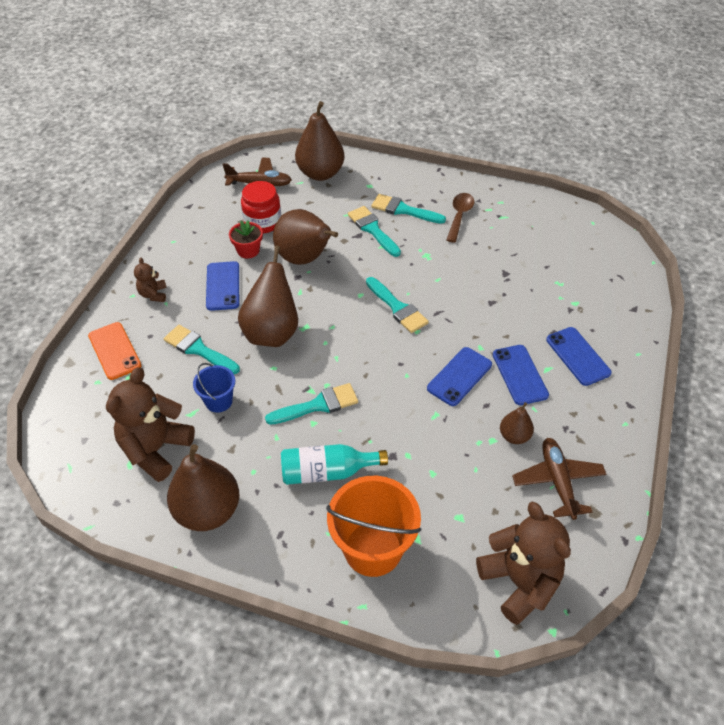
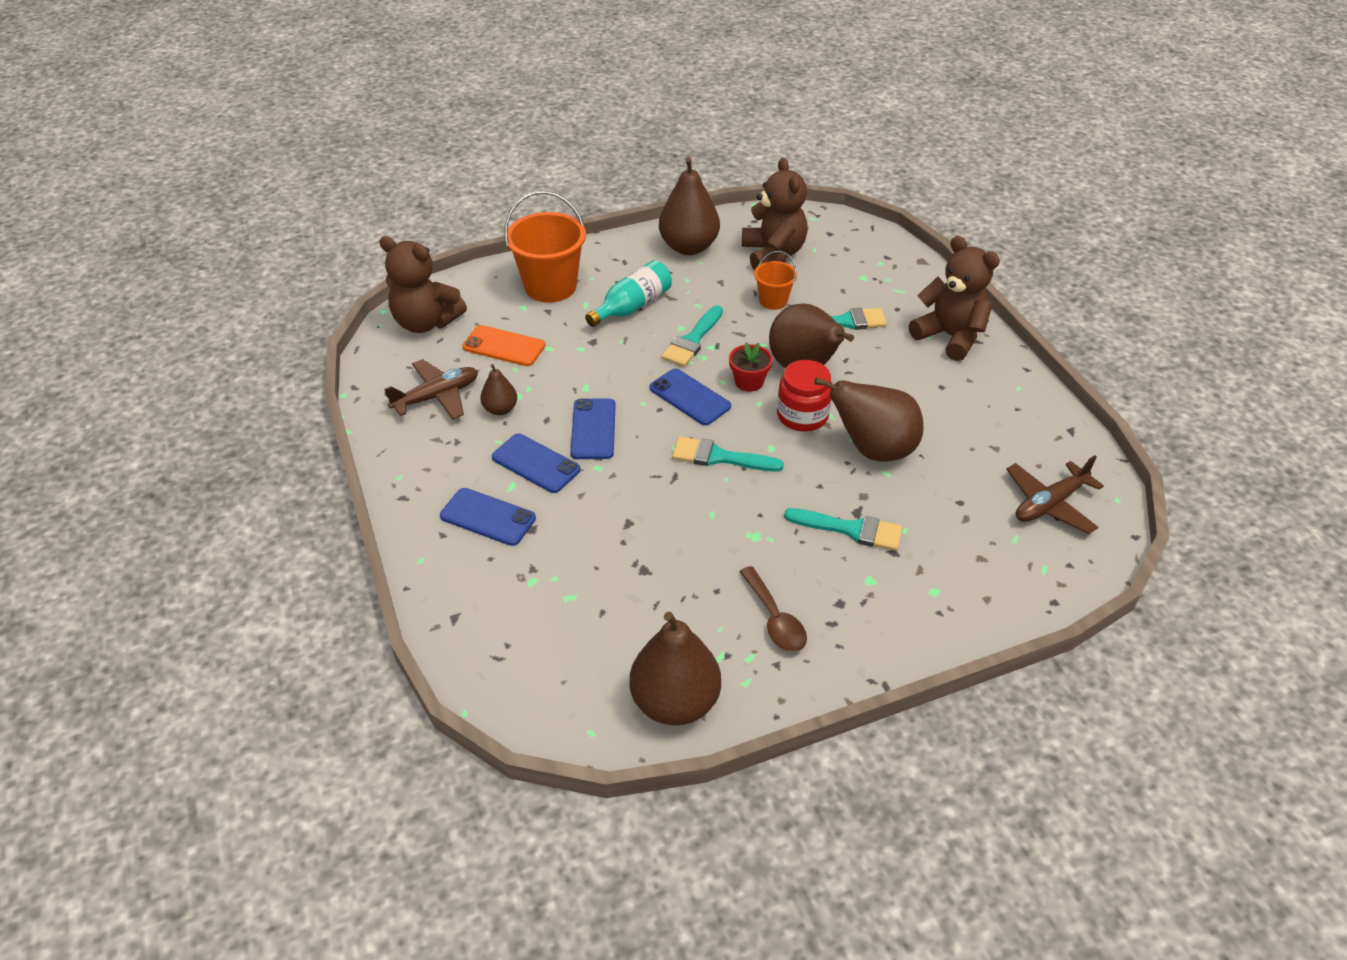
camera: 140 degrees right, 5 degrees down
(114, 351) = (904, 285): orange phone -> orange phone (504, 346)
(153, 294) = (950, 336): brown teddy bear -> brown teddy bear, size x2.04
(218, 401) = (773, 301): blue bucket -> orange bucket
(223, 286) = (906, 378): blue phone -> blue phone (690, 397)
(248, 250) = (937, 423): red flower pot -> red flower pot (749, 382)
(263, 222) = (973, 461): red jar -> red jar (802, 415)
(320, 173) = (1012, 568): brown pear -> brown pear (675, 702)
(403, 210) = (850, 581): turquoise brush -> none
(557, 481) = (437, 397): brown plane -> brown plane turned 75 degrees counterclockwise

